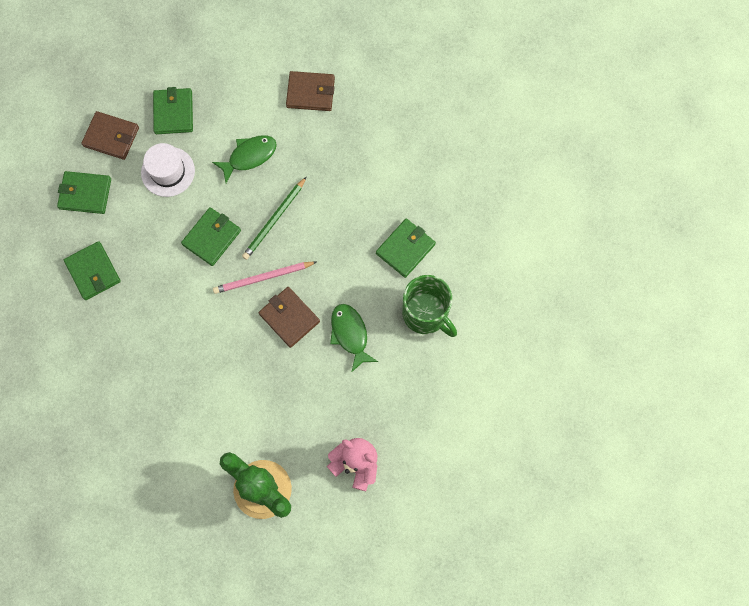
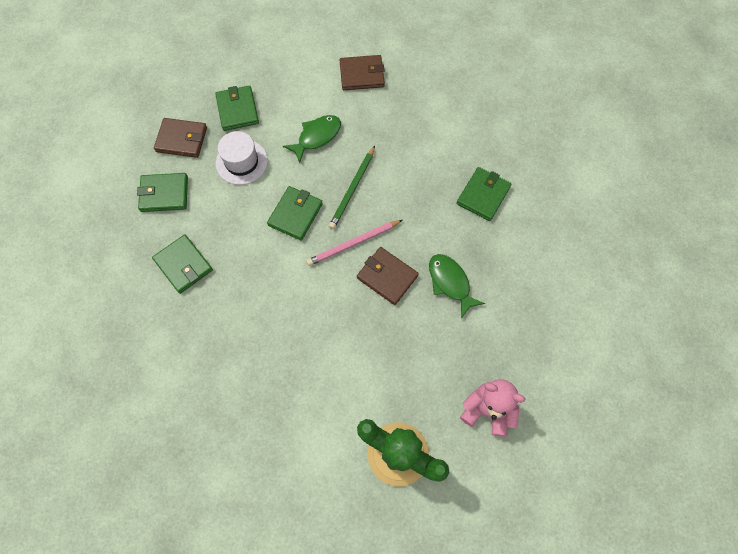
camera: 10 degrees left, 5 degrees down
(426, 314) = (518, 251): green mug -> none

